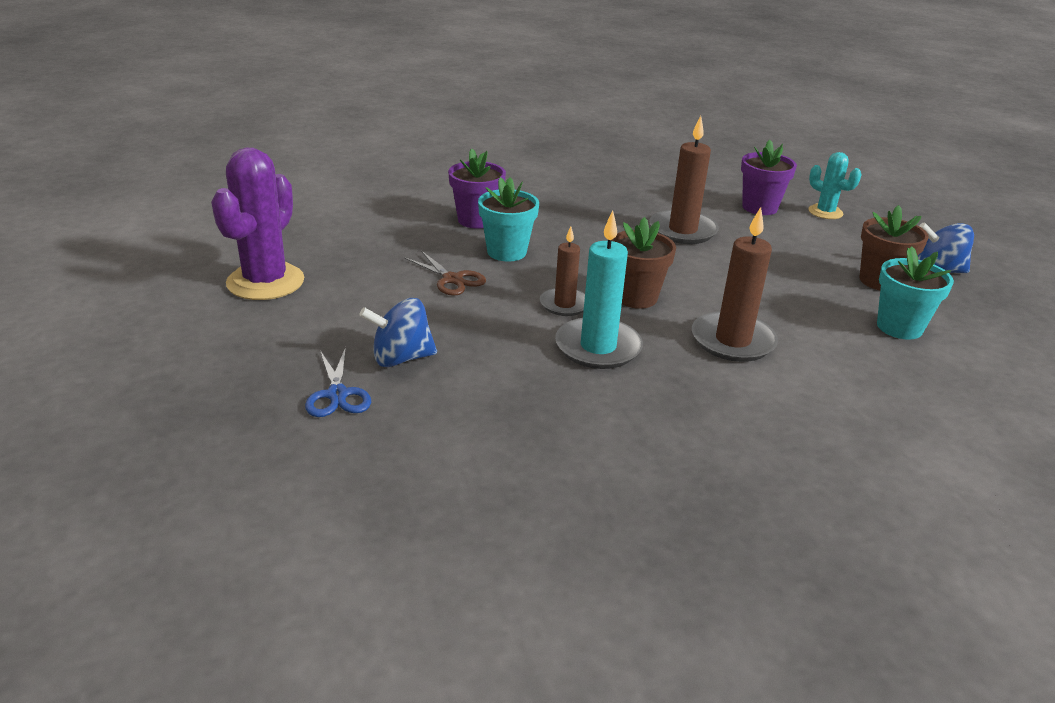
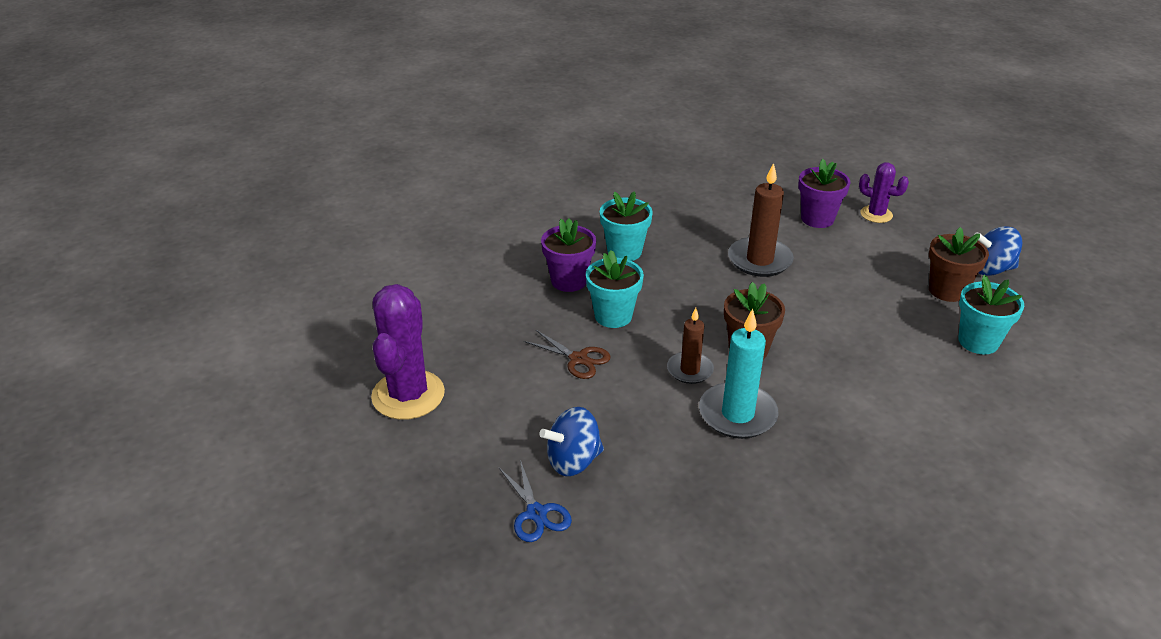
camera: 10 degrees left, 5 degrees up
(544, 206) = (624, 252): none -> turquoise flower pot
(733, 341) = (847, 384): brown candle -> none
(825, 212) = (876, 214): turquoise cactus -> purple cactus

